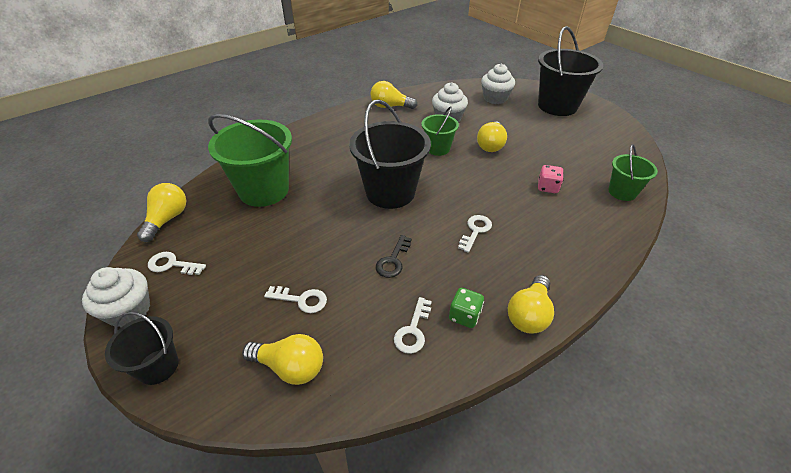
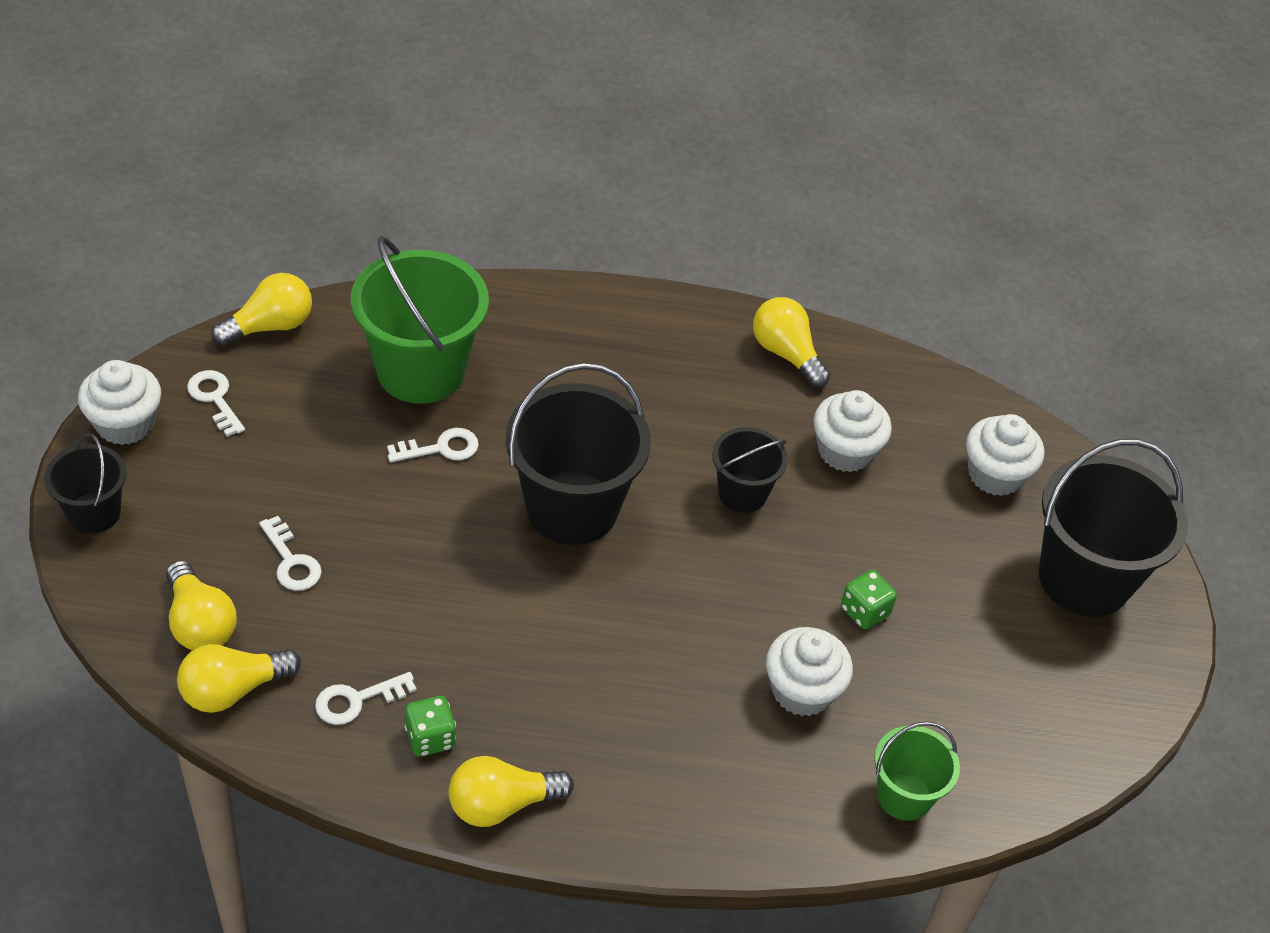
camera: 40 degrees right, 5 degrees up
(393, 260) = (445, 604): black key -> none
(438, 148) = (742, 493): green bucket -> black bucket
(475, 231) = (598, 658): white key -> white key (441, 448)
(490, 145) = (834, 554): yellow light bulb -> yellow light bulb (233, 690)
(524, 153) = (864, 611): none -> green dice
(547, 187) = (802, 690): pink dice -> white cupcake

